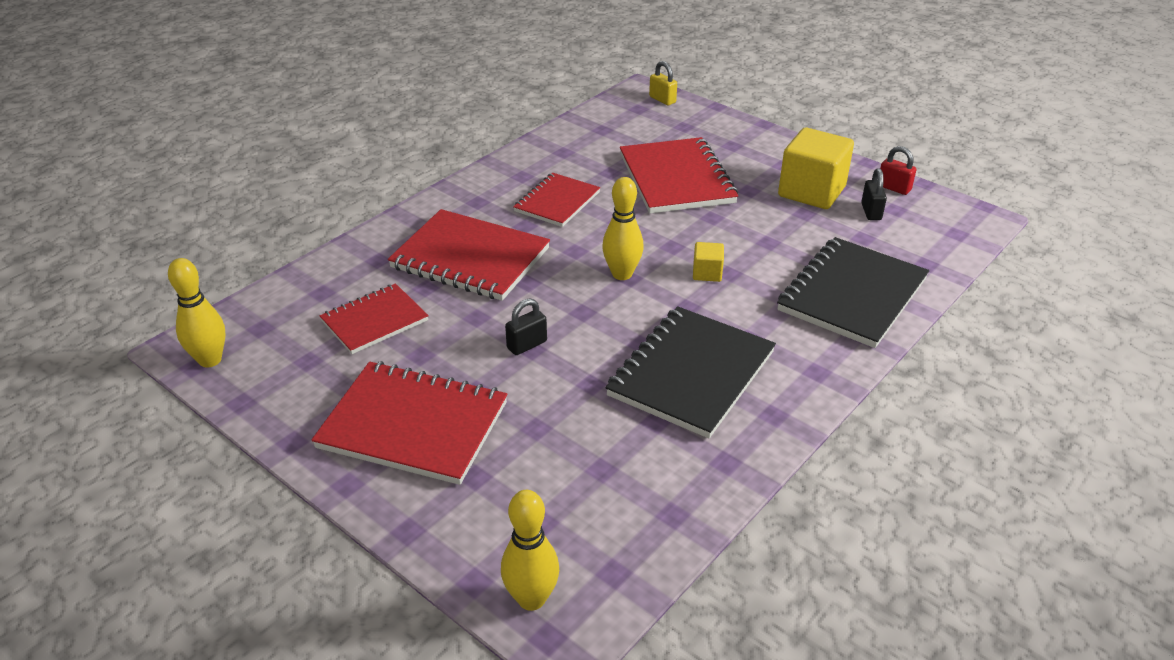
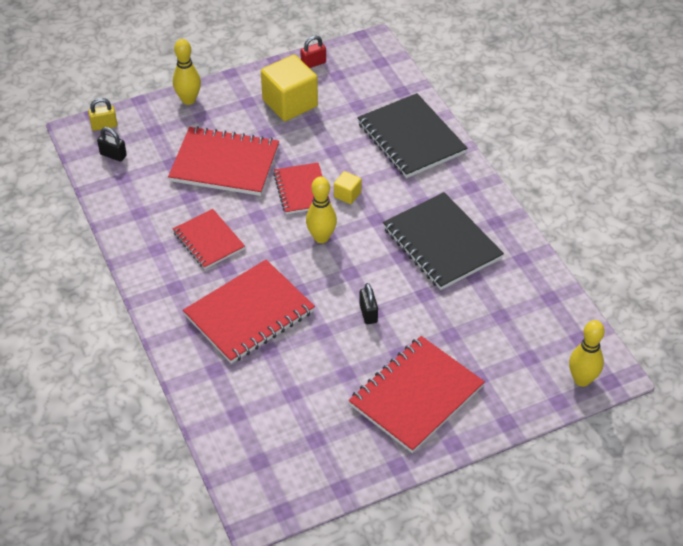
camera: 65 degrees left, 10 degrees up
(210, 360) = (281, 499): yellow bowling pin -> yellow bowling pin (188, 100)
(374, 321) = (292, 390): red notebook -> red notebook (302, 190)
(871, 212) = (332, 87): black padlock -> black padlock (113, 155)

